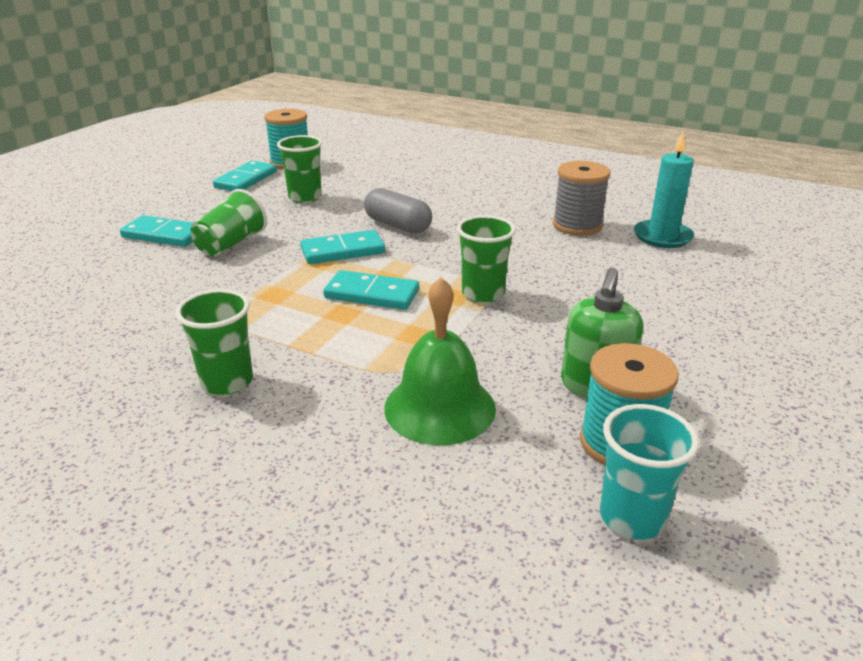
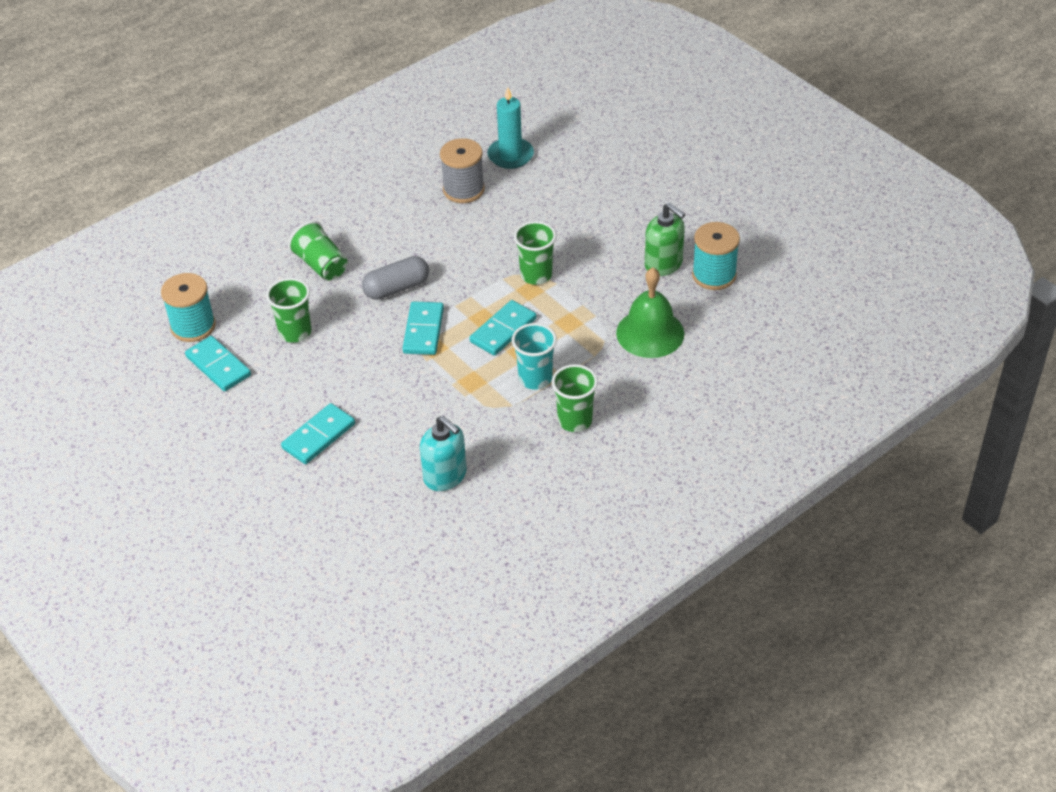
camera: 65 degrees left, 15 degrees up
(109, 312) = (445, 476): none -> turquoise soap dispenser
(231, 244) = (367, 395): green cup -> green cup (321, 265)
(632, 517) = (764, 293): turquoise cup -> turquoise cup (535, 378)

